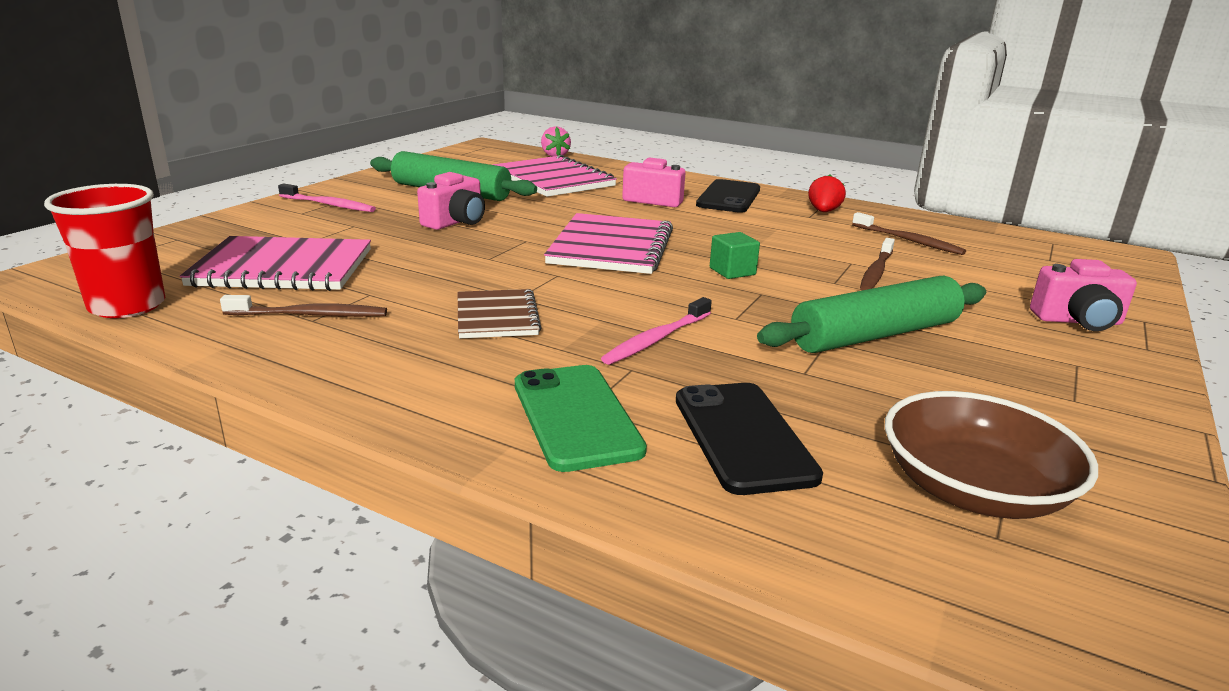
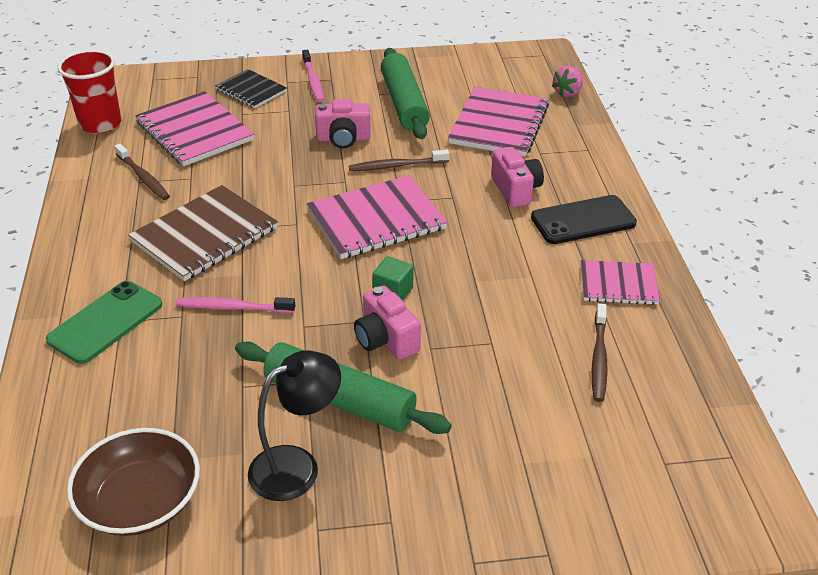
camera: 55 degrees right, 15 degrees up
(275, 227) = (251, 90): none -> black notebook
(497, 316) = (205, 235): brown notebook -> brown notebook, size x1.68
(743, 437) = (132, 390): black phone -> none
(823, 212) = (618, 284): red strawberry -> pink notebook
(876, 272) = (483, 362): brown toothbrush -> brown toothbrush (396, 166)
(966, 382) = (297, 466): none -> black lamp
(1078, 321) = (495, 508): pink camera -> pink camera (386, 339)

